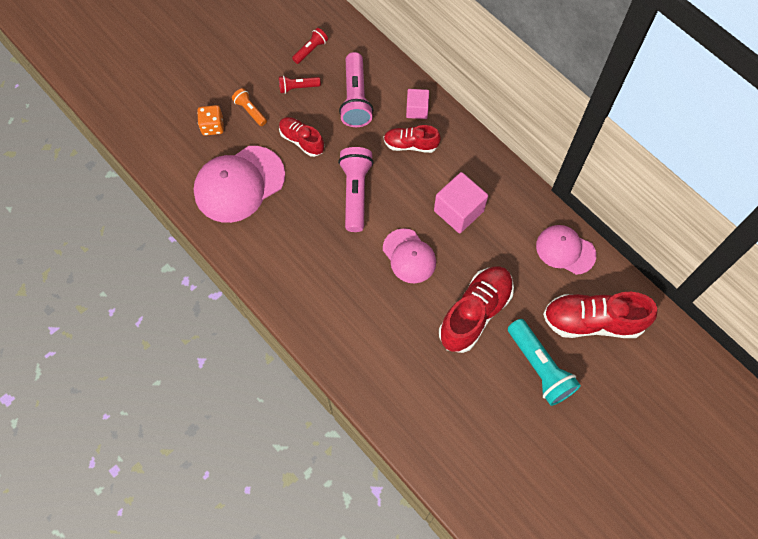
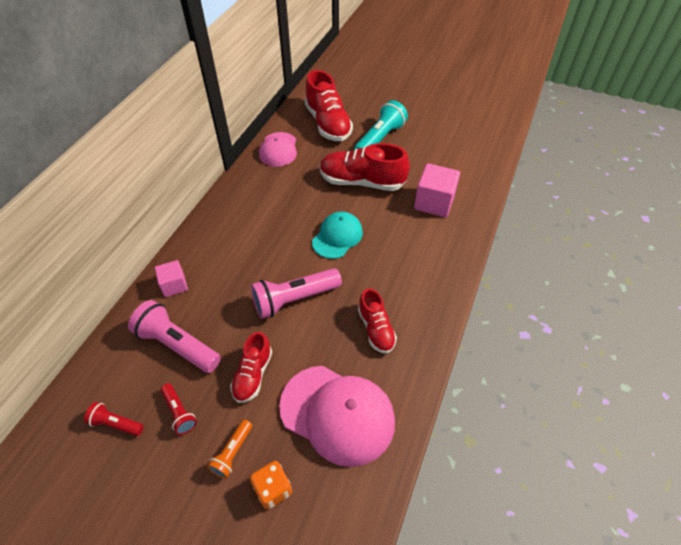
camera: 115 degrees left, 15 degrees down
(355, 98) = (177, 345): pink flashlight -> pink flashlight turned 120 degrees counterclockwise
(409, 256) = (337, 237): pink cap -> turquoise cap
(410, 144) = (219, 276): red shoe -> red shoe (376, 329)
(458, 211) = (275, 219): pink cube -> pink cube (434, 202)

